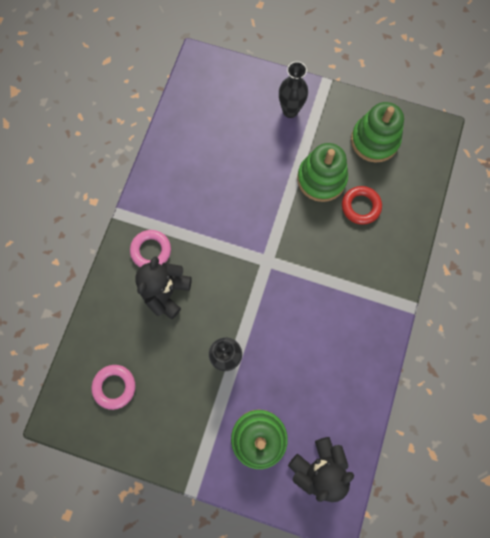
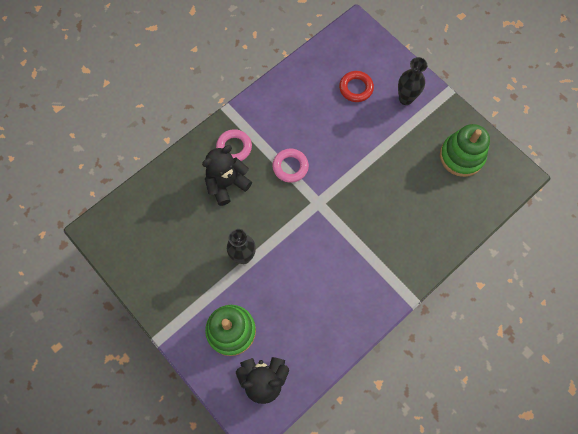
camera: 30 degrees right, 5 degrees down
(114, 386) = (148, 231): pink ring -> pink ring (290, 167)
(321, 179) = (399, 163): green stacking toy -> none
(360, 206) = (418, 201): red ring -> red ring (356, 88)

